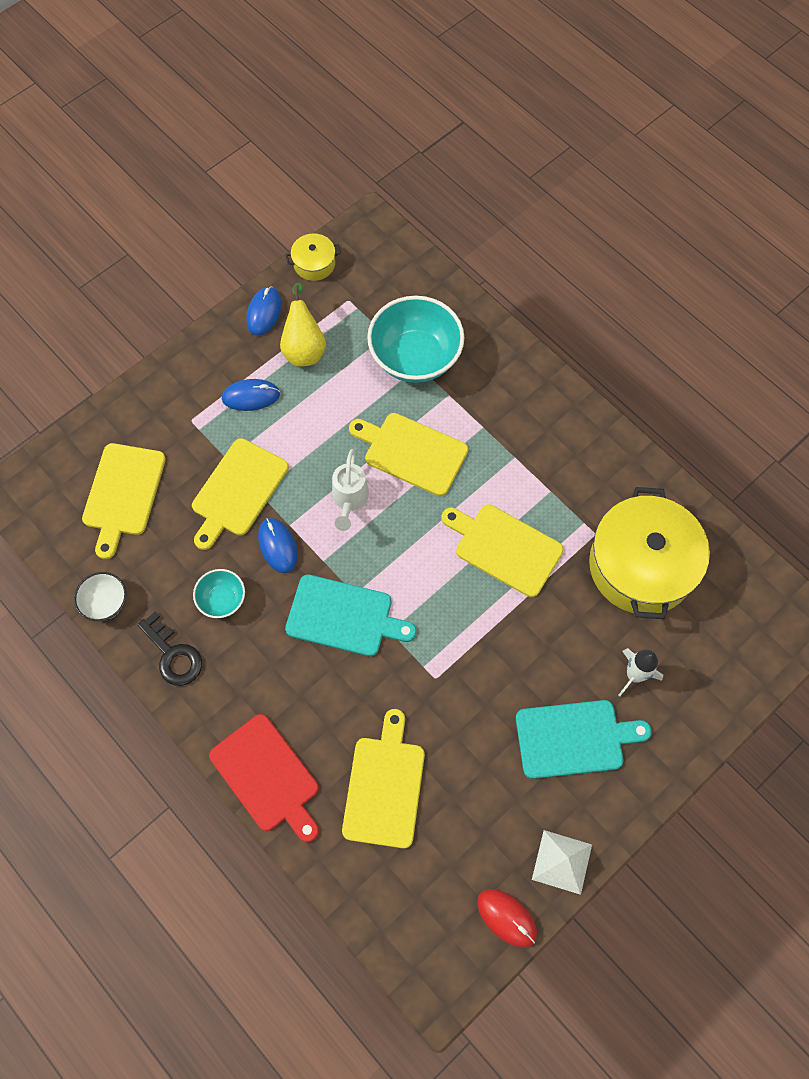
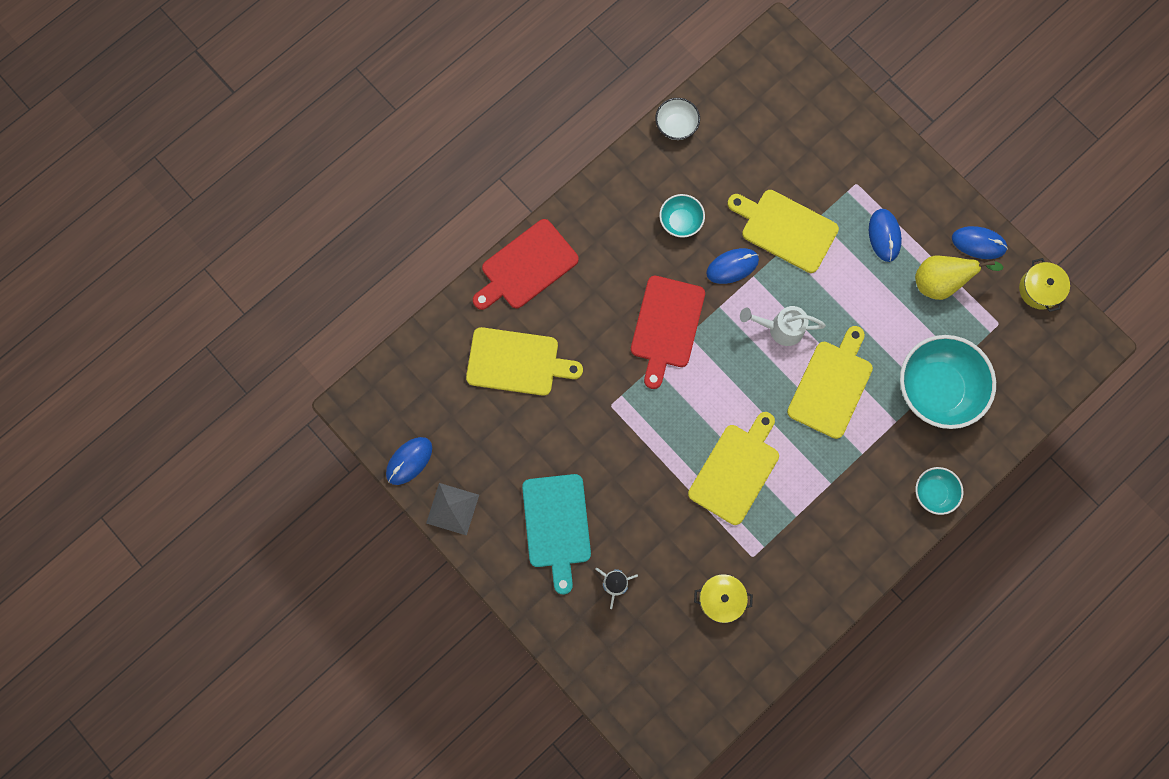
camera: 90 degrees right, 10 degrees up
(123, 494) = (779, 131): yellow cutting board -> none
(173, 655) = (630, 185): black key -> none
(344, 616) = (666, 326): turquoise cutting board -> red cutting board
(507, 918) = (409, 461): red mouse -> blue mouse
(520, 365) = (933, 493): none -> turquoise bowl
(562, 862) = (452, 508): white pyramid -> grey pyramid
(641, 565) = (721, 598): yellow pot -> yellow pot, size x0.45

